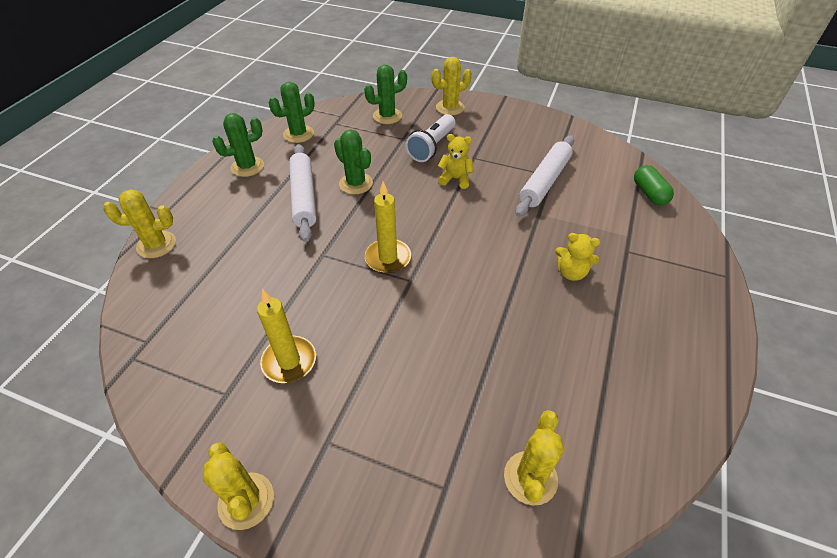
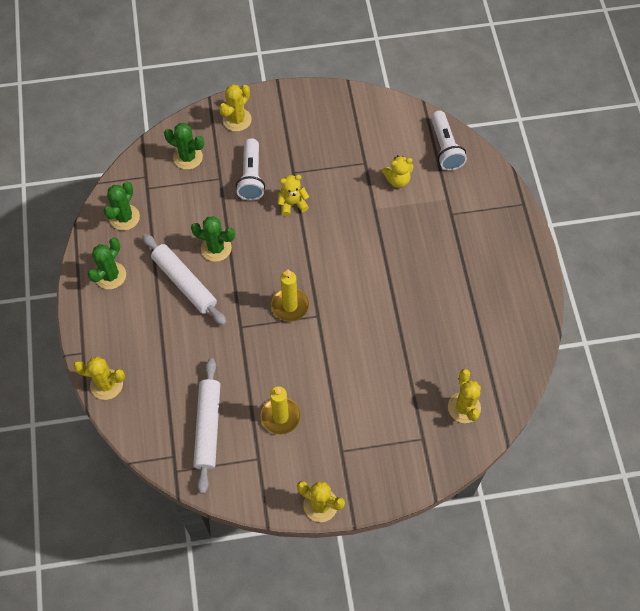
camera: 30 degrees left, 15 degrees up
(156, 245) = (106, 384): yellow cactus -> yellow cactus turned 45 degrees clockwise
(387, 116) = (188, 157): green cactus -> green cactus turned 75 degrees clockwise
(545, 181) = (363, 172): white rolling pin -> white rolling pin (208, 427)
(571, 272) = (422, 252): yellow teddy bear -> yellow teddy bear (397, 180)
(649, 193) = (445, 148): green capsule -> white flashlight

